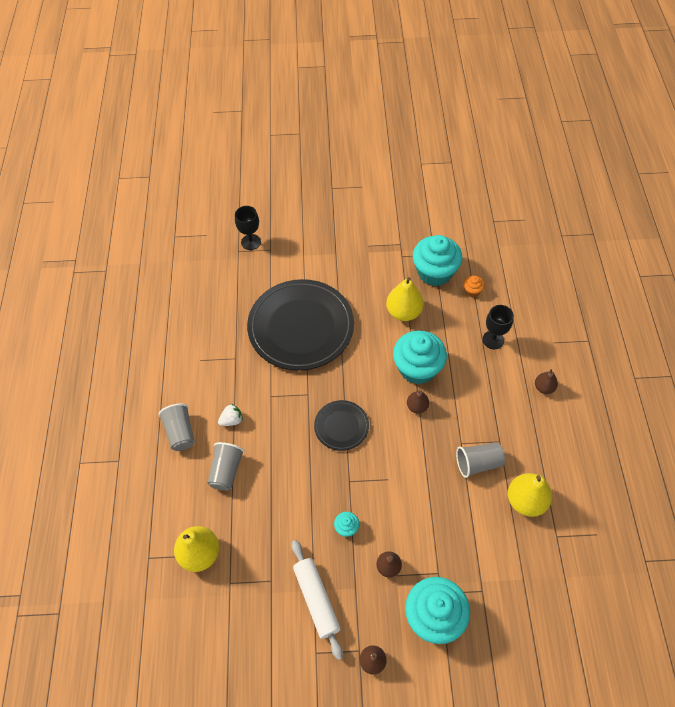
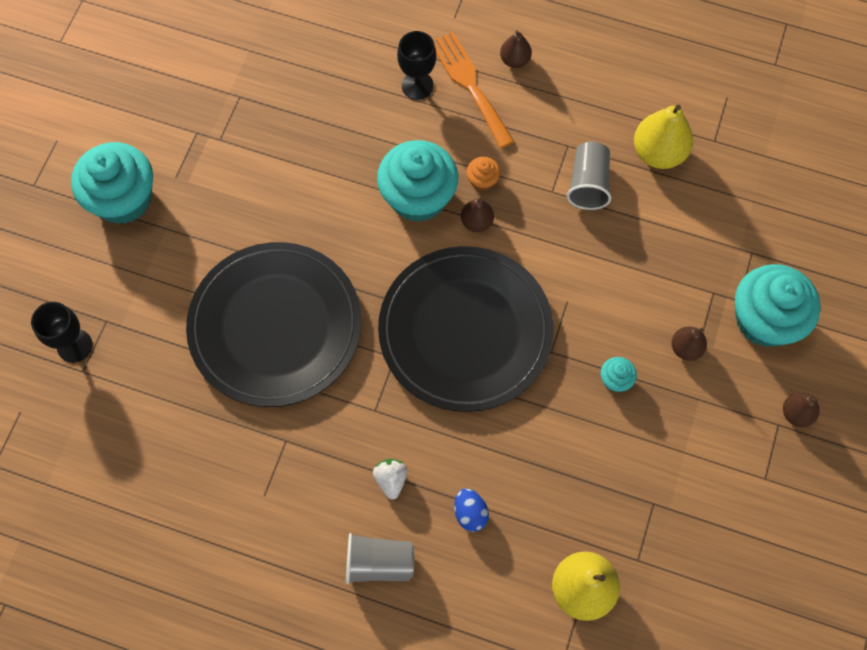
camera: 70 degrees left, 10 degrees up
(226, 471) = (470, 513): grey cup -> blue egg
(316, 599) = (698, 453): white rolling pin -> none
(341, 426) = (465, 331): black plate -> black plate, size x2.09
(404, 312) = (319, 177): yellow pear -> none
(434, 272) = (271, 109): turquoise cupcake -> turquoise cupcake (123, 199)
(472, 291) = (327, 75): orange cupcake -> orange cupcake (482, 180)
(510, 368) = (469, 85): none -> orange fork

